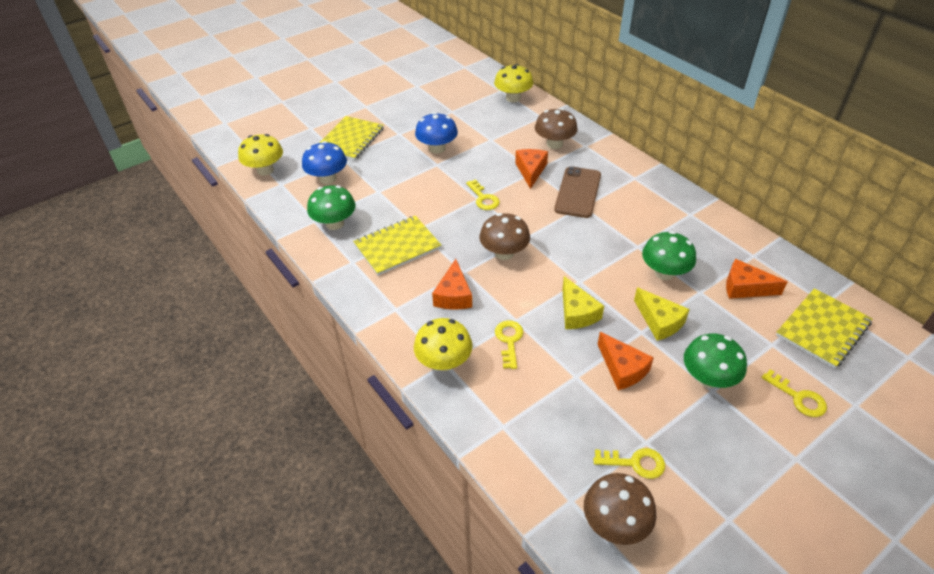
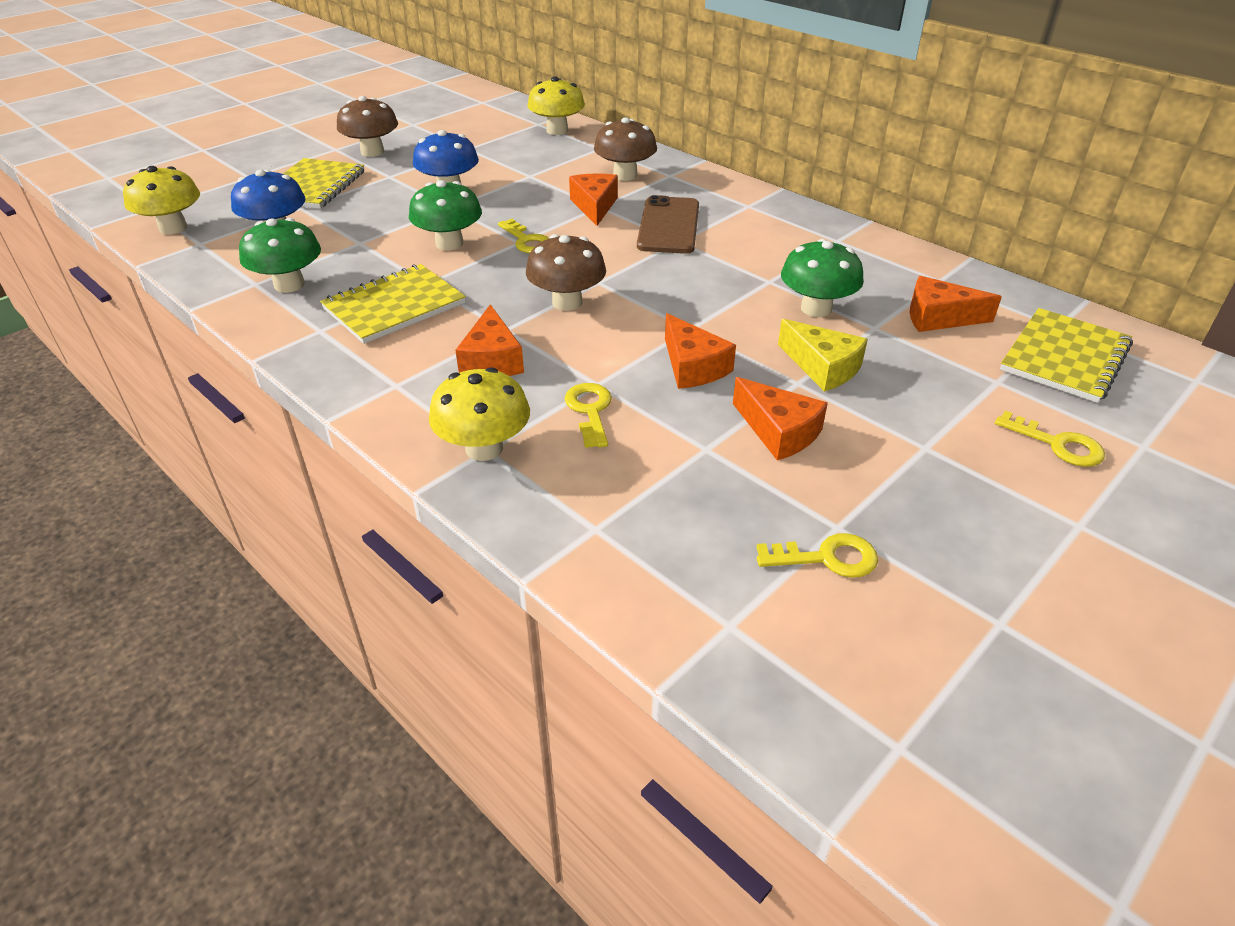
camera: 10 degrees left, 5 degrees down
(577, 313) = (693, 366): yellow cheese -> orange cheese
(615, 523) = (812, 651): brown mushroom -> brown mushroom (372, 152)
(708, 378) = (914, 432): green mushroom -> green mushroom (449, 244)

